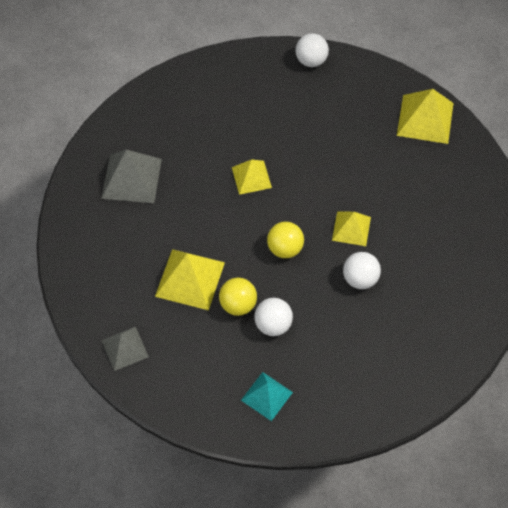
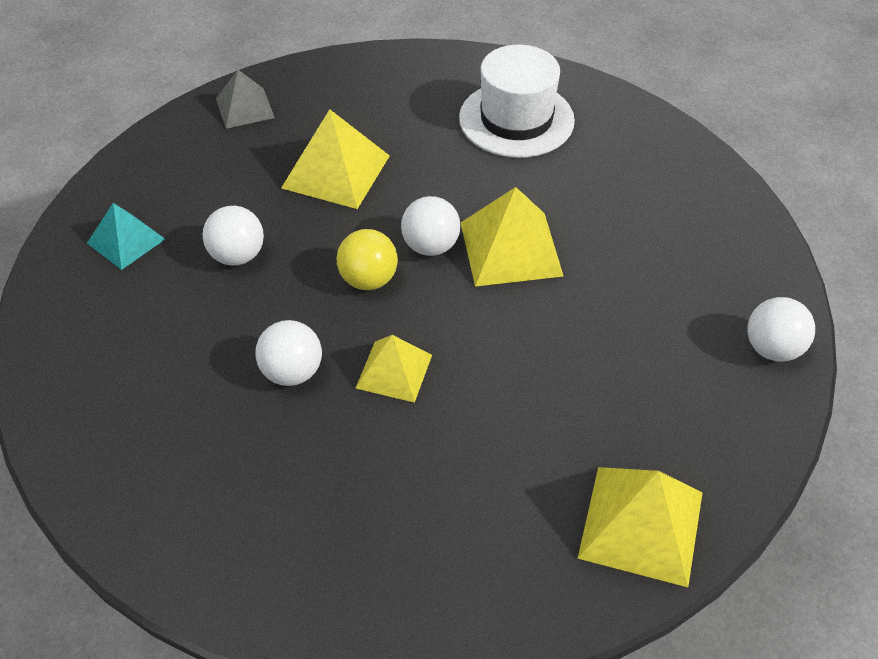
camera: 95 degrees right, 10 degrees down
(131, 178) = (516, 119): grey pyramid -> white hat
(238, 305) = (281, 219): yellow ball -> none
(251, 177) = (510, 248): yellow pyramid -> yellow pyramid, size x1.58
(254, 218) = (430, 246): none -> white ball

